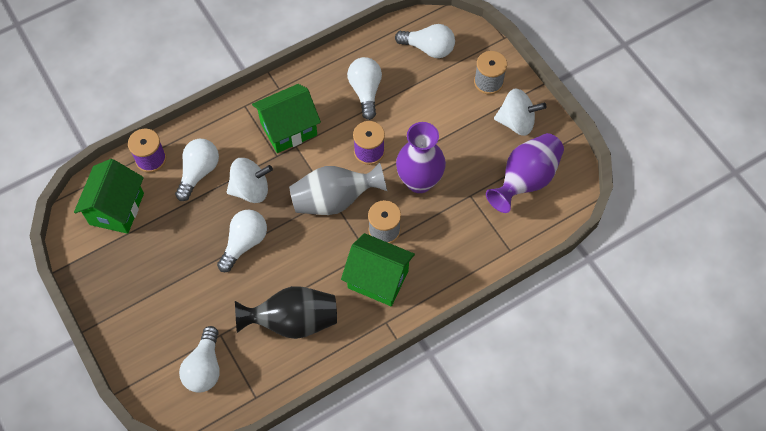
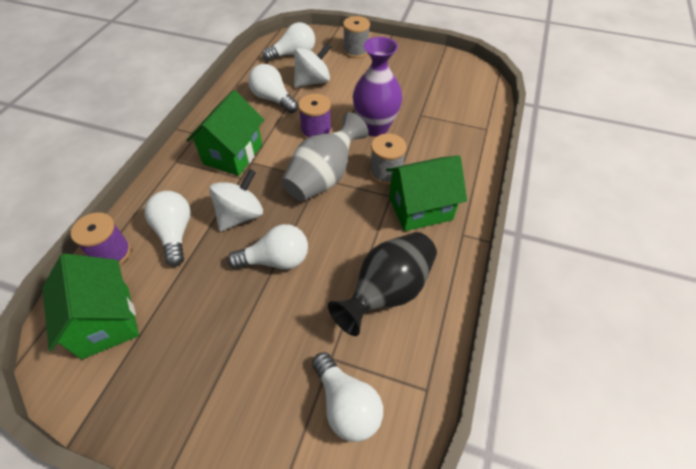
camera: 40 degrees left, 10 degrees down
(244, 243) = (276, 260): white light bulb -> white light bulb turned 90 degrees clockwise
(516, 122) = (400, 61): white spinning top -> white spinning top (313, 81)
(525, 180) = (445, 86): purple vase -> none

